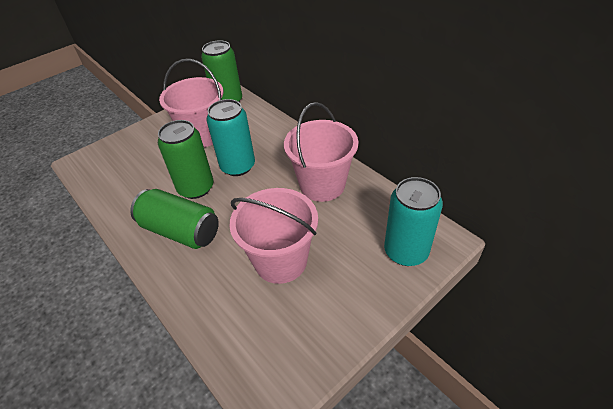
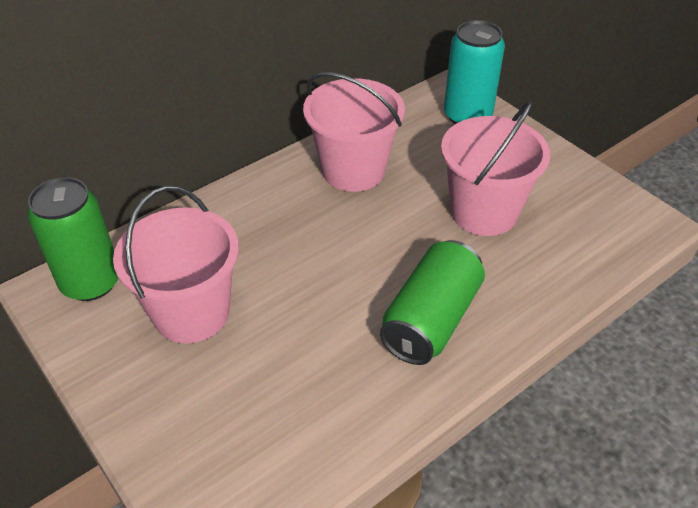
camera: 90 degrees left, 0 degrees up
(196, 188) = (337, 310): green can -> none
(238, 166) = (294, 259): turquoise can -> none

